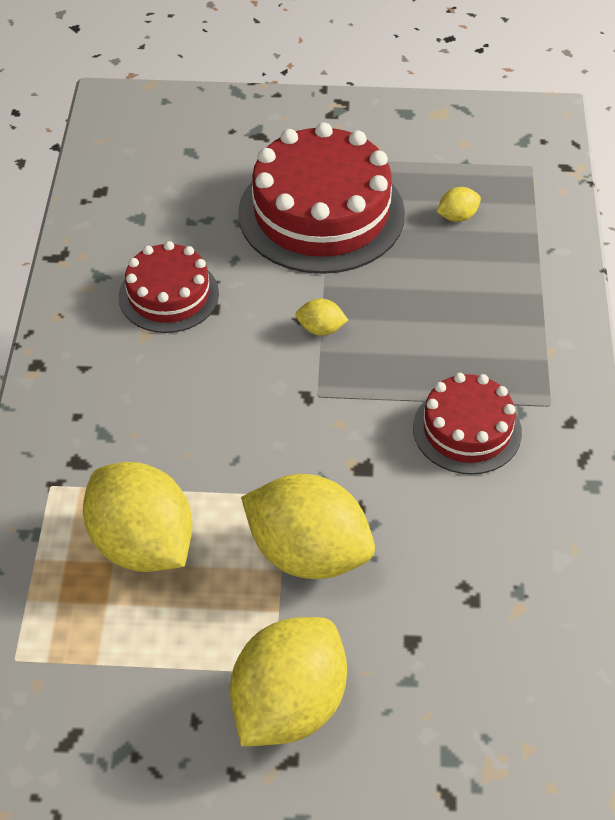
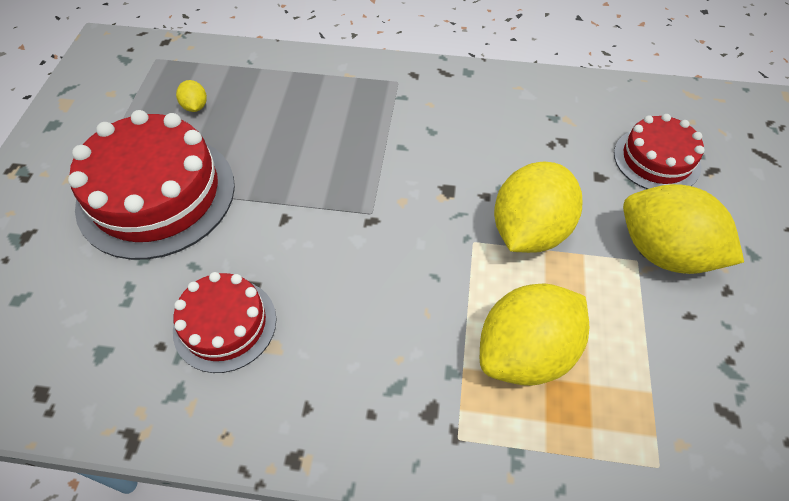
camera: 85 degrees left, 5 degrees up
(321, 329) = (298, 205): yellow lemon -> none
(467, 430) = (416, 126): red cake -> red cake (656, 159)

